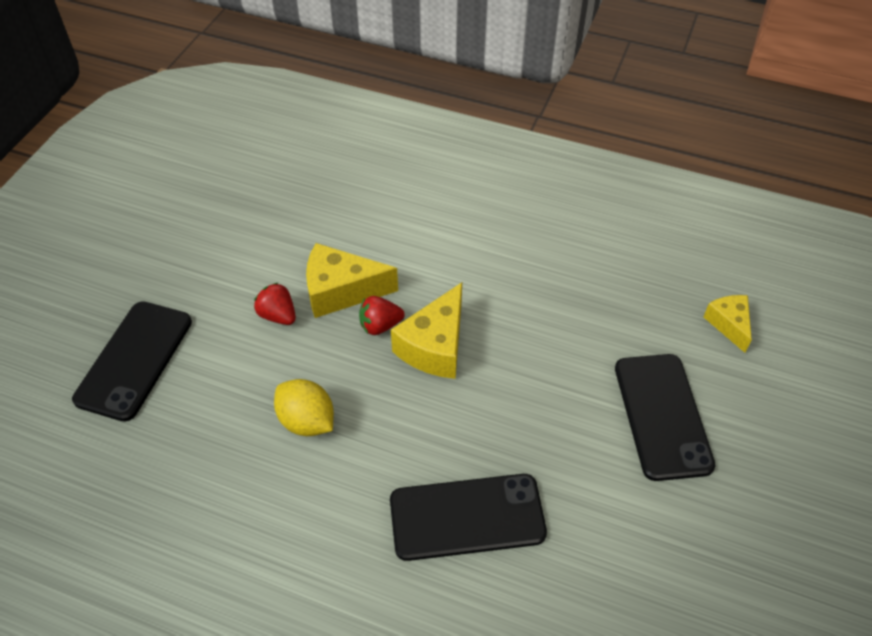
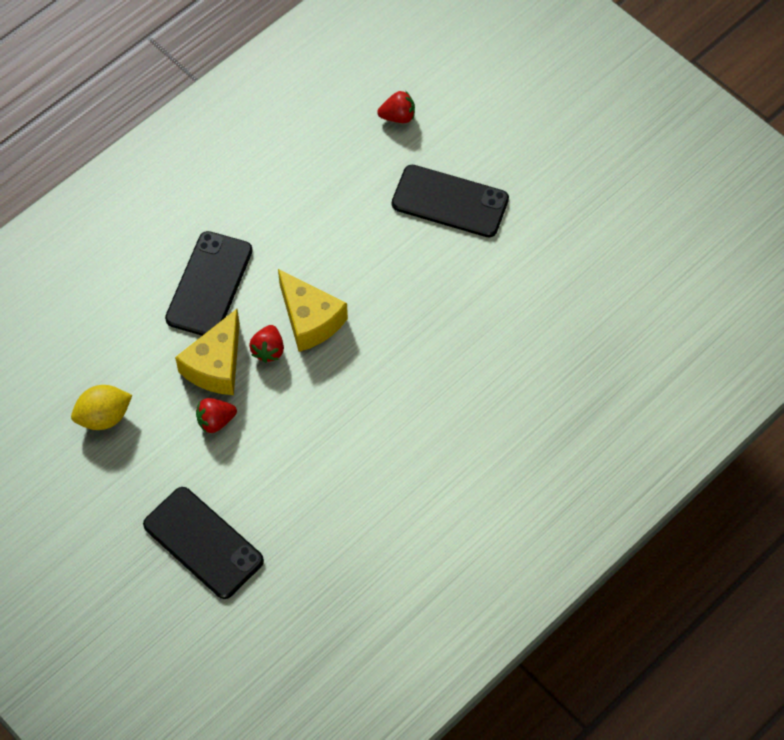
camera: 65 degrees left, 10 degrees up
(307, 421) = (332, 434): yellow lemon -> yellow lemon (104, 417)
(467, 517) = (464, 359): black phone -> black phone (209, 284)
(729, 324) = (398, 116): yellow cheese -> red strawberry

